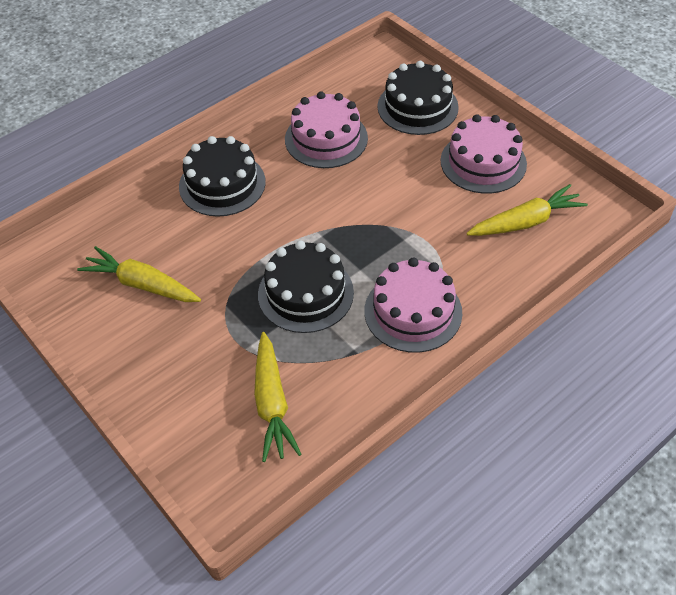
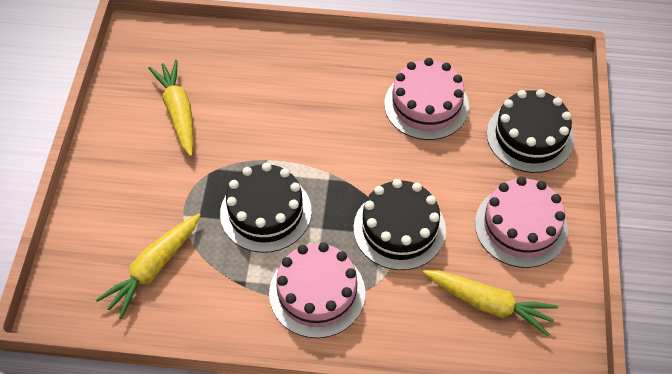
camera: 45 degrees right, 5 degrees up
(222, 184) = (312, 81): black cake -> black cake (399, 229)

